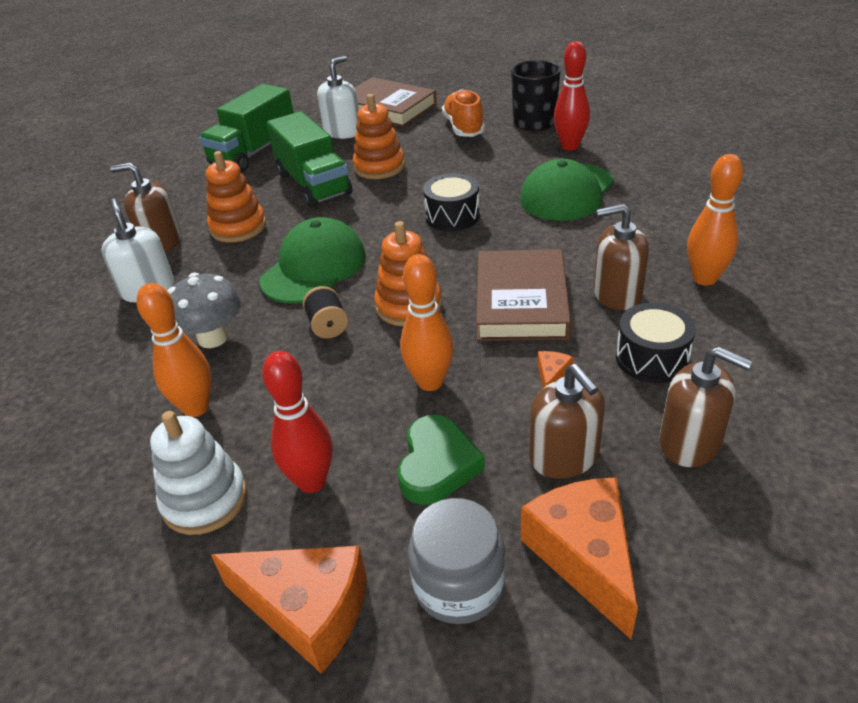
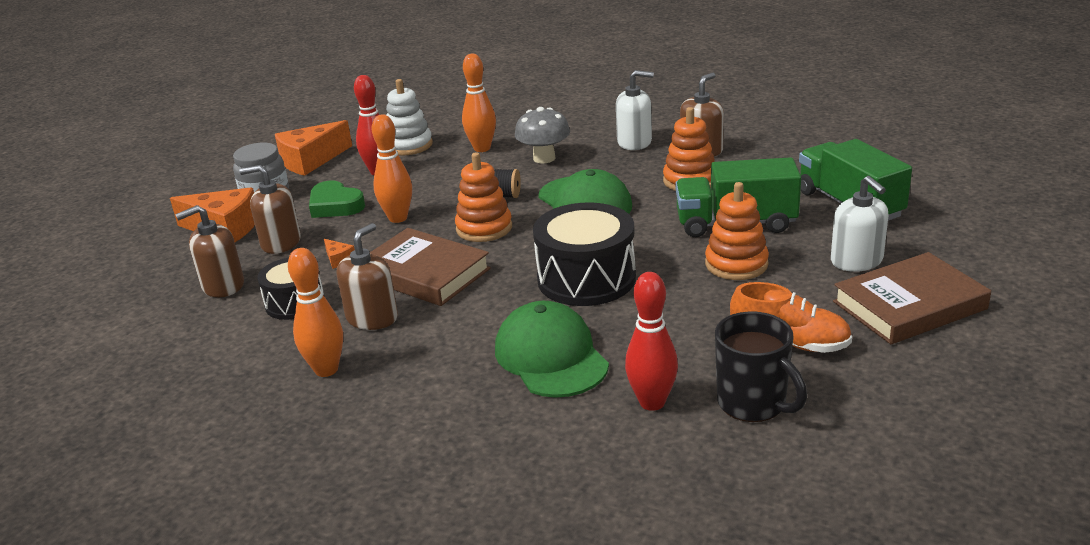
camera: 120 degrees right, 10 degrees down
(452, 216) = (586, 278): black drum -> black drum, size x1.66

